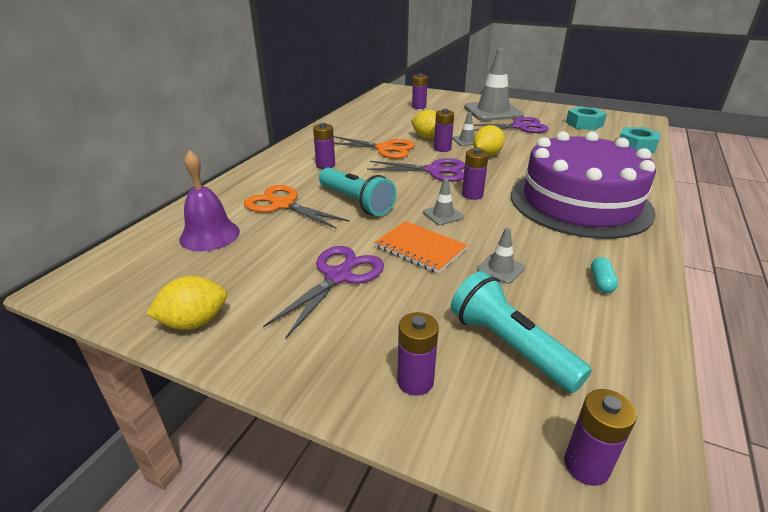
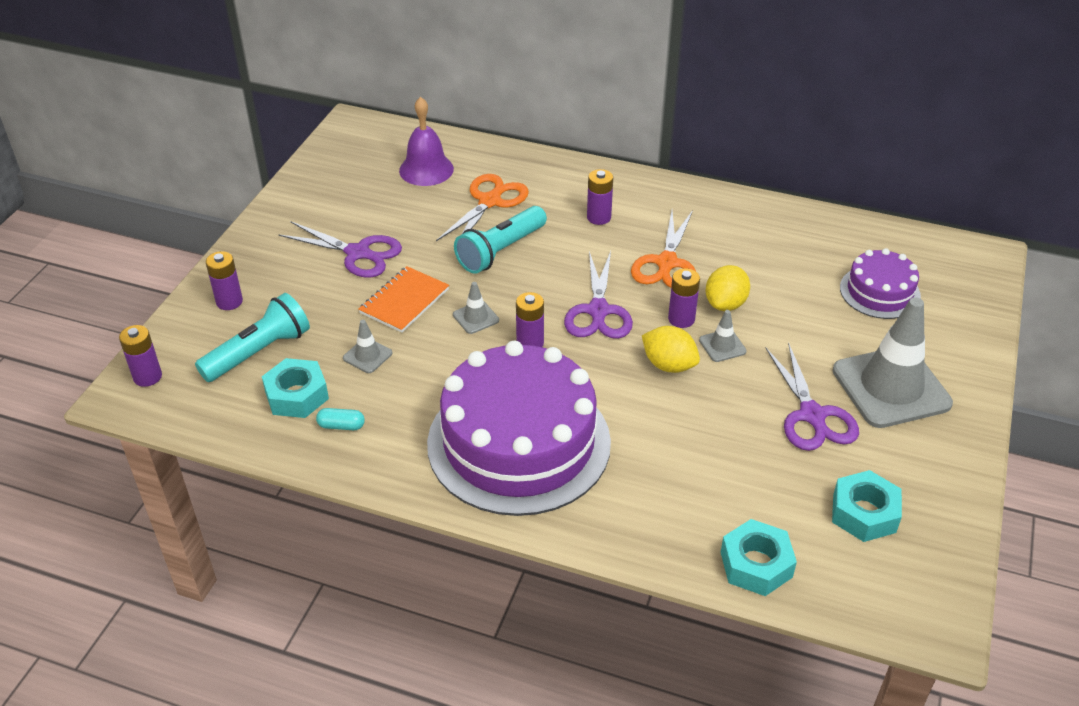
camera: 85 degrees right, 10 degrees up
(194, 322) = (303, 191): yellow lemon -> none
(419, 107) = (879, 292): purple battery -> purple cake
(571, 312) = (296, 395): none -> turquoise nut

